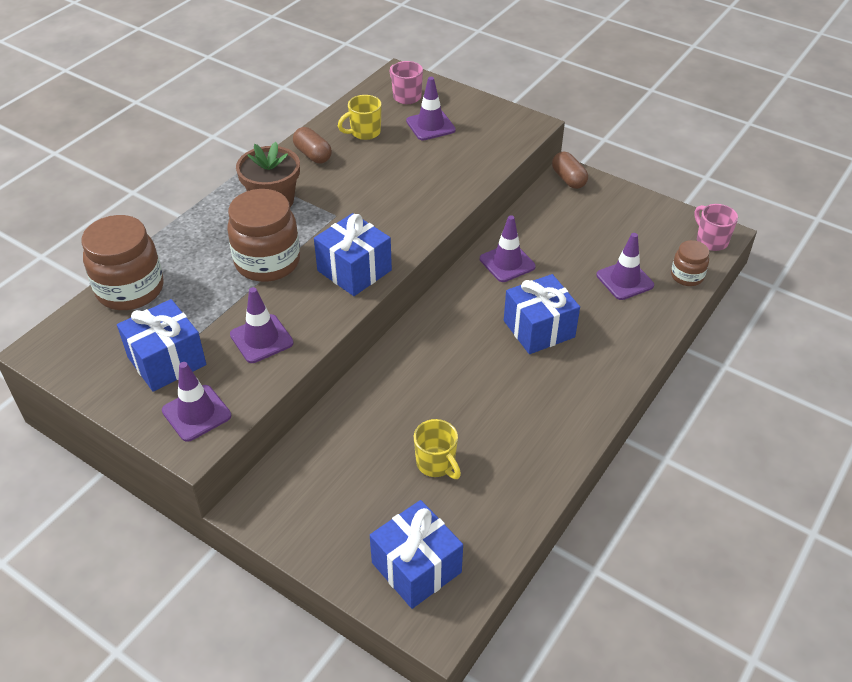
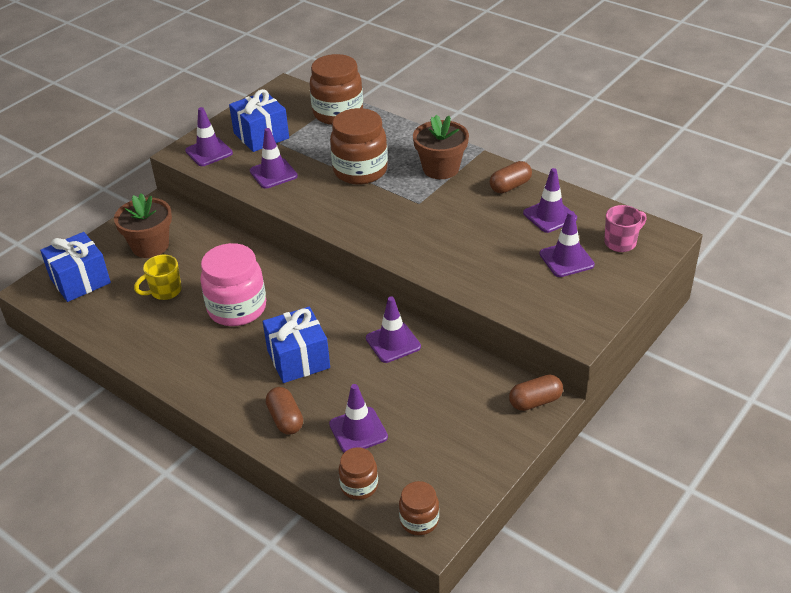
camera: 95 degrees right, 5 degrees down
(343, 498) = (150, 246): none -> brown flower pot
(354, 270) = (343, 215): blue gift -> none
(364, 132) = (550, 216): yellow mug -> purple traffic cone
(464, 388) = (237, 308): none -> pink jar
(622, 331) = (285, 419): none -> brown capsule
(711, 241) = (419, 520): pink mug -> brown jar

